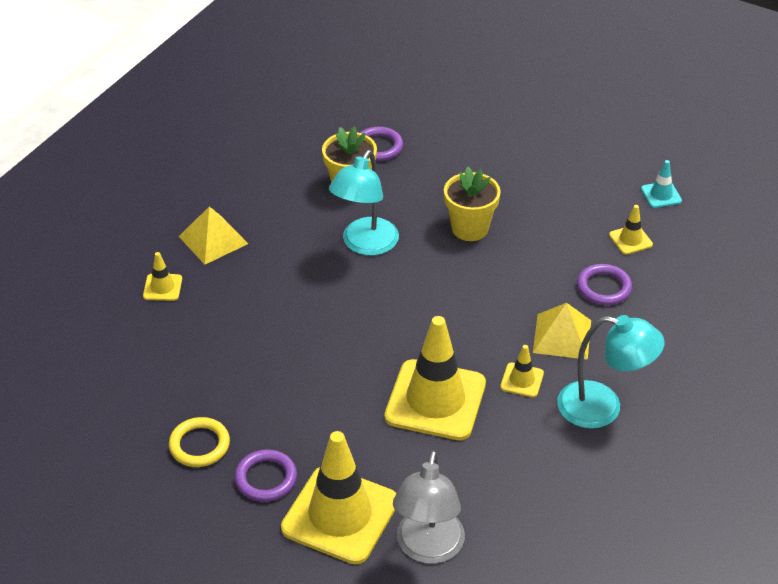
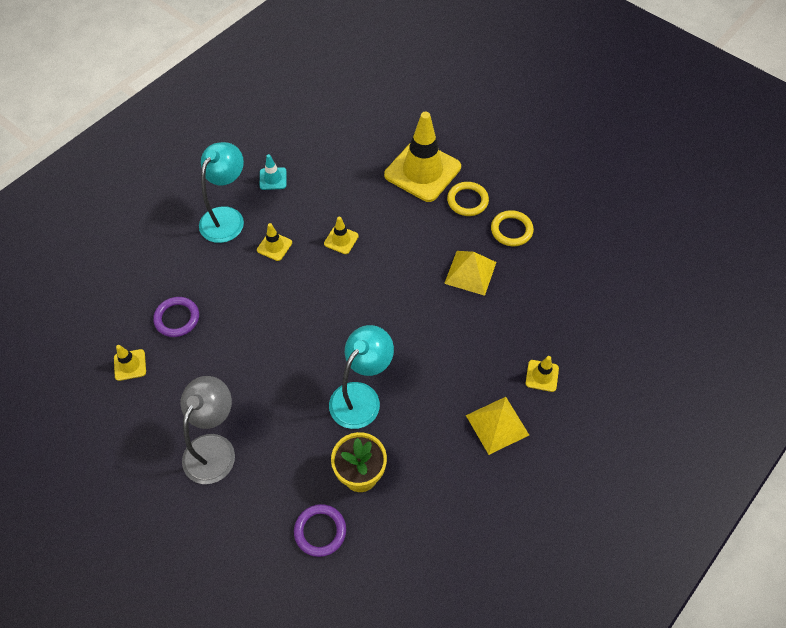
camera: 170 degrees left, 15 degrees up
(266, 478) = (467, 201): purple ring -> yellow ring
(428, 549) = (373, 144): grey lamp -> grey lamp (214, 448)
(435, 400) = (341, 240): yellow traffic cone -> yellow traffic cone, size x0.44
(470, 228) = (263, 401): yellow flower pot -> none
(562, 336) = (230, 278): yellow pyramid -> yellow pyramid (470, 272)
(602, 408) = (227, 217): turquoise lamp -> turquoise lamp turned 90 degrees clockwise
(661, 195) = (74, 414): turquoise traffic cone -> turquoise traffic cone (273, 179)

